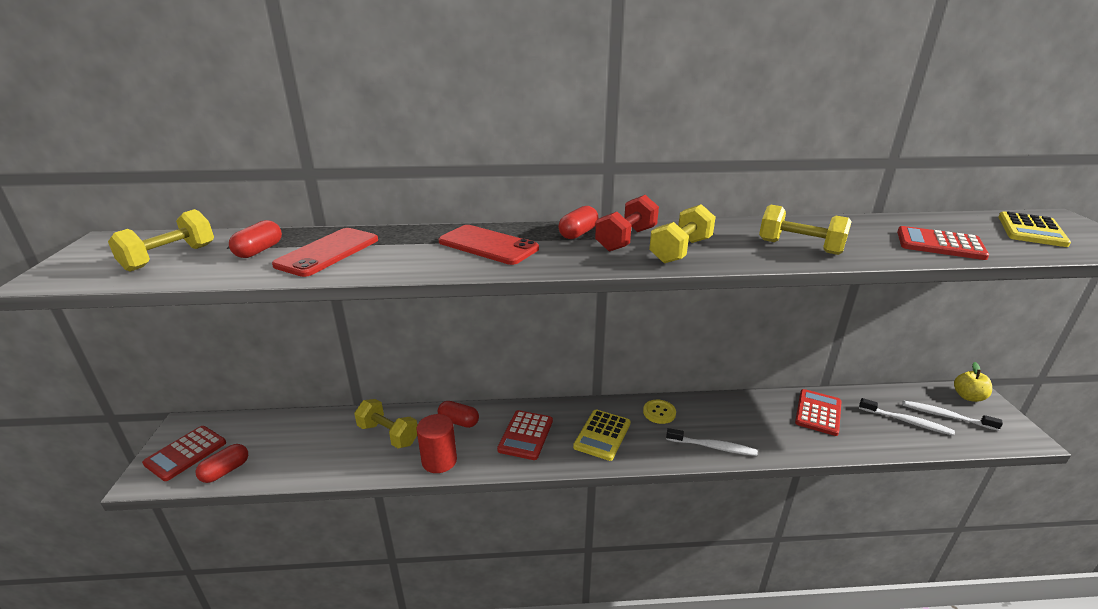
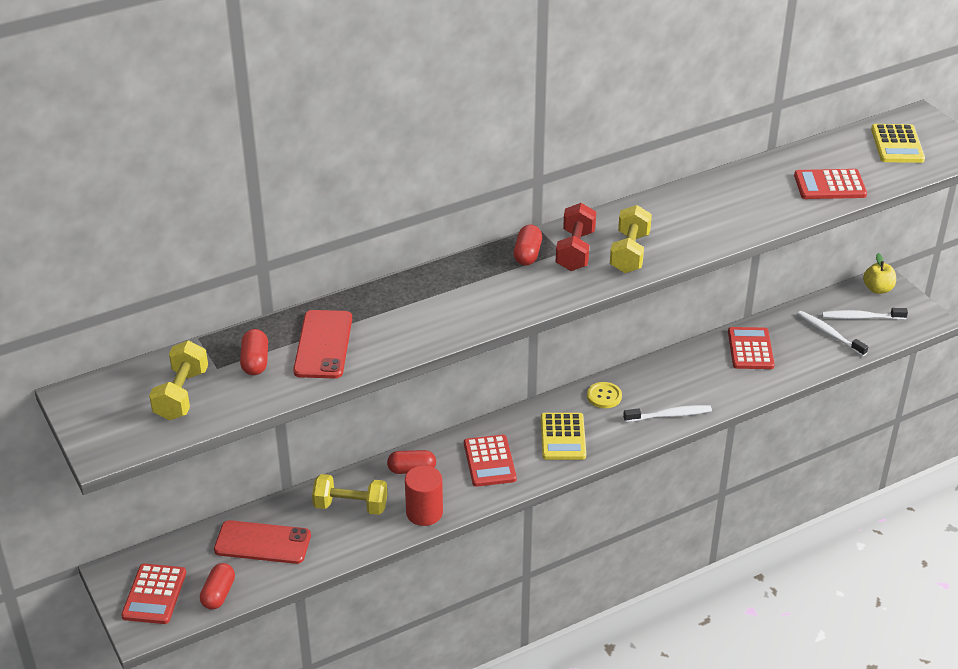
camera: 25 degrees left, 10 degrees up
(488, 245) = (460, 293): red phone -> red phone (262, 542)
(799, 247) = (723, 220): yellow dumbbell -> none
(906, 421) = (829, 334): white toothbrush -> white toothbrush turned 135 degrees counterclockwise

